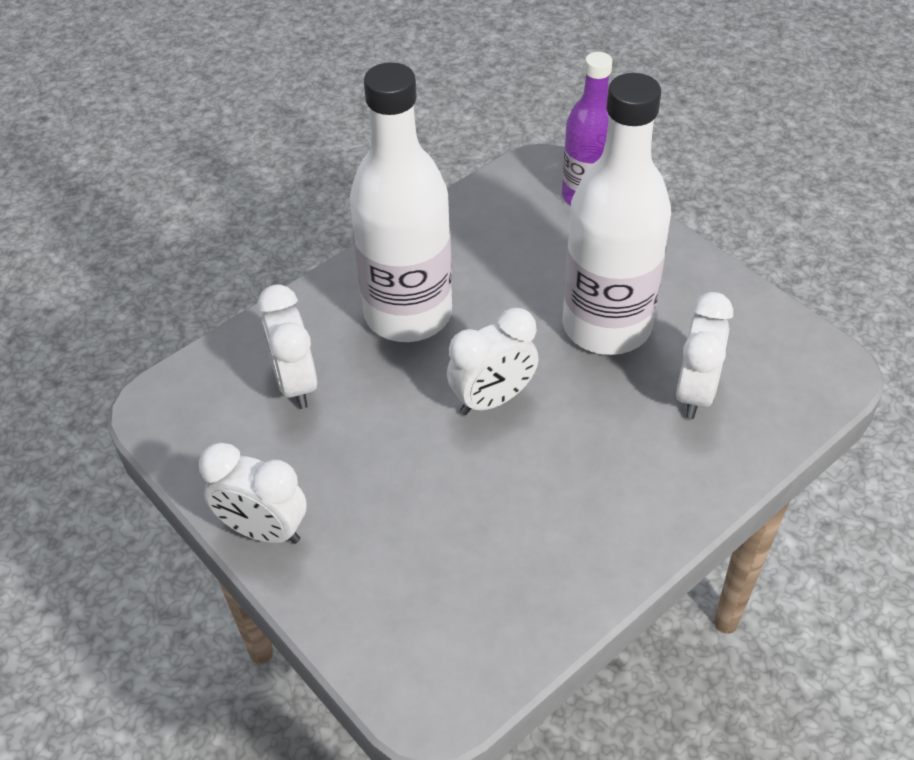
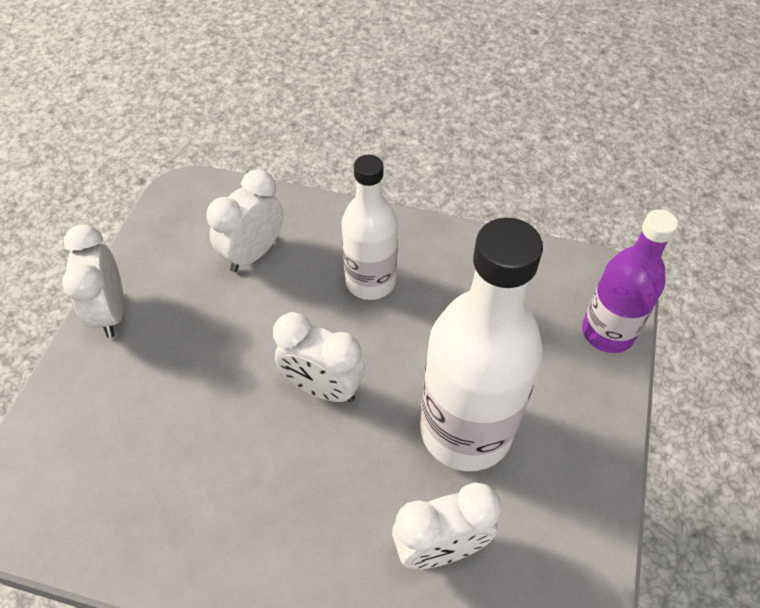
camera: 55 degrees right, 5 degrees up
(408, 314) = (370, 281): white bottle -> white bottle, size x0.62

